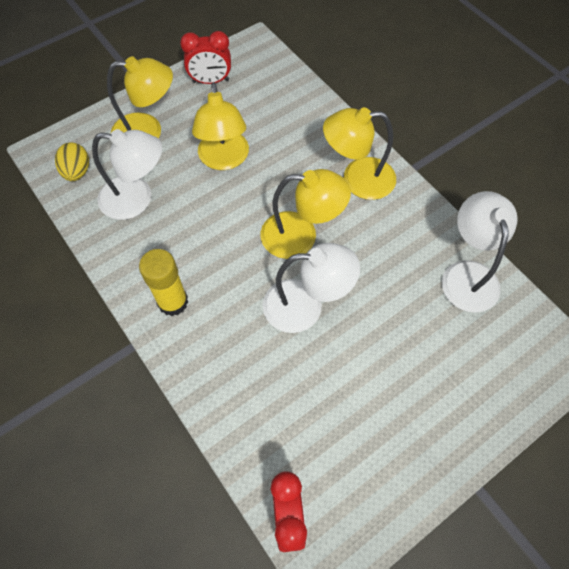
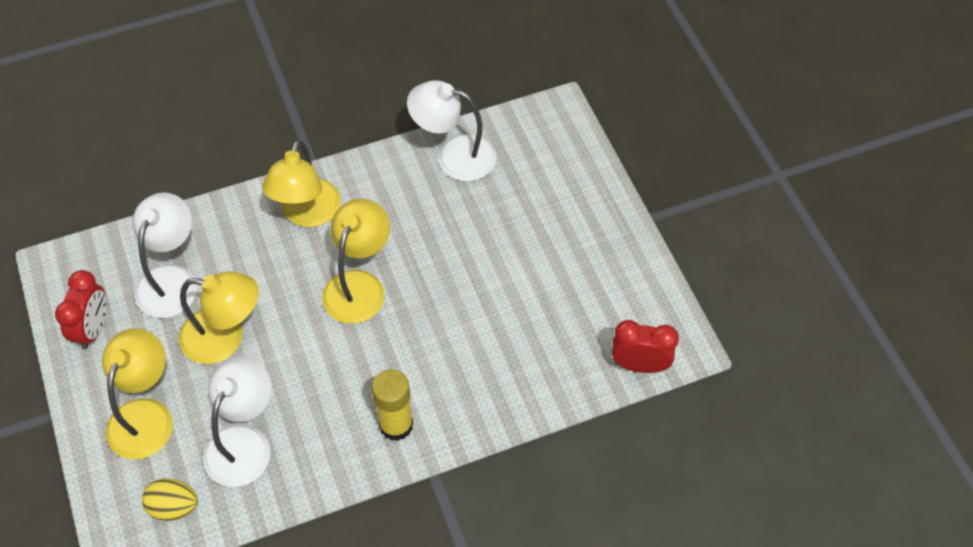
camera: 75 degrees left, 5 degrees down
(305, 306) = (442, 301): white lamp -> white lamp (172, 280)

